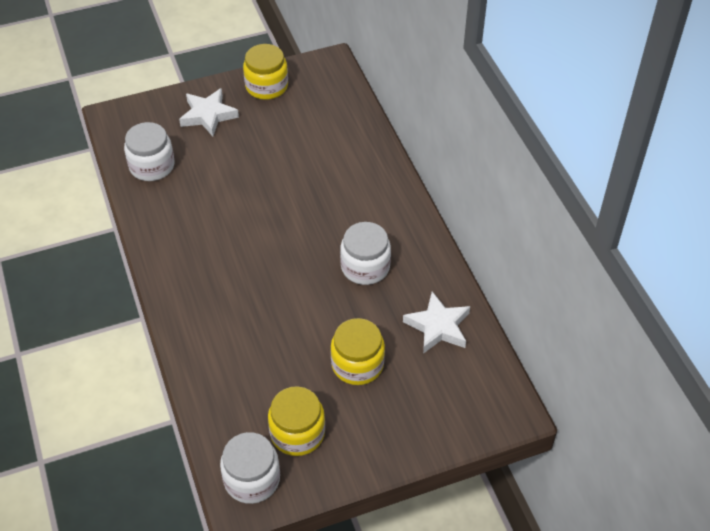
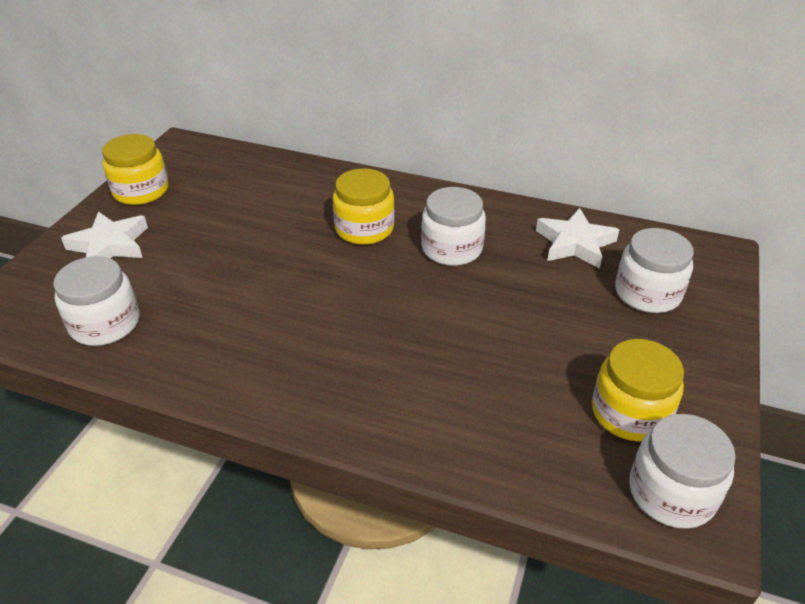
camera: 50 degrees left, 10 degrees down
(357, 364) = (572, 317): yellow jar -> yellow jar (364, 228)
(421, 391) = (647, 293): none -> white jar

